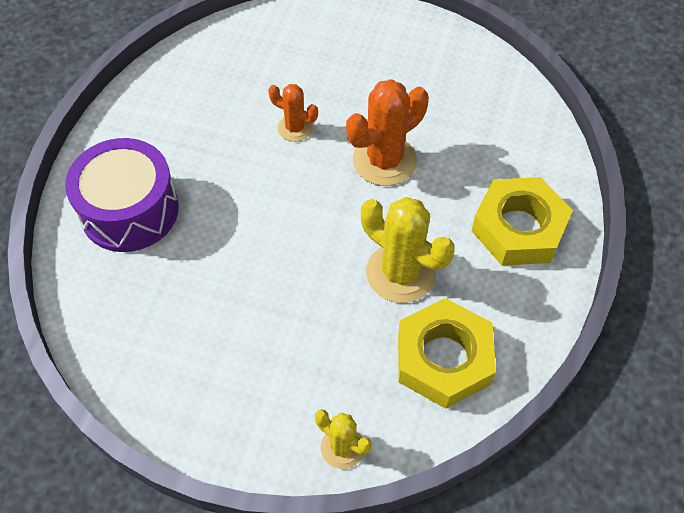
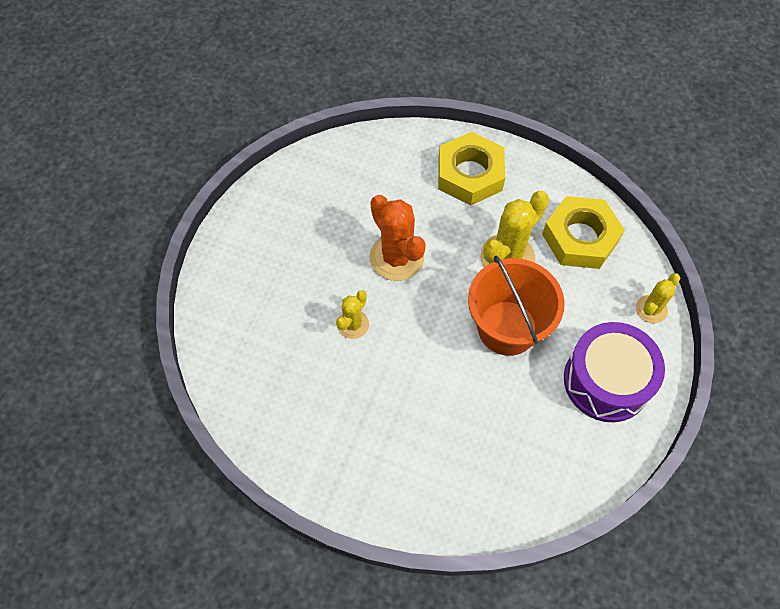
camera: 85 degrees left, 5 degrees up
(129, 210) = (434, 469): purple drum -> purple drum (606, 381)
(295, 128) = (353, 324): orange cactus -> yellow cactus
(301, 275) = (507, 328): none -> orange bucket

